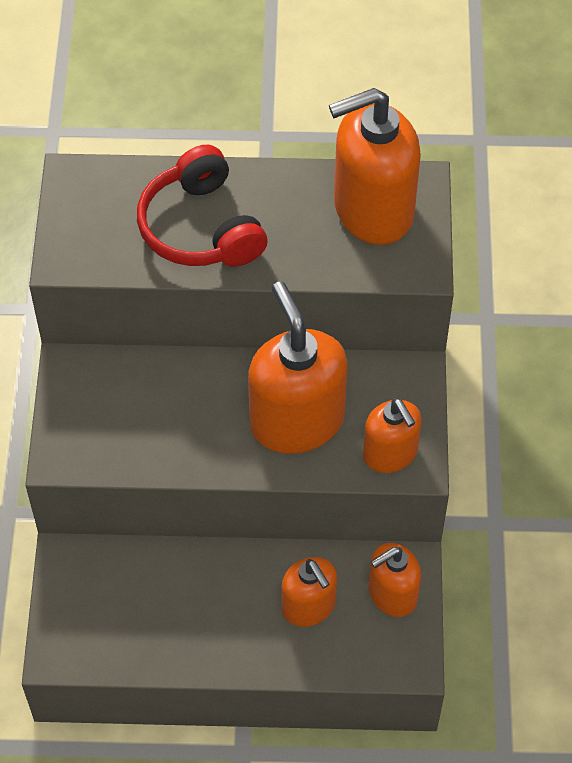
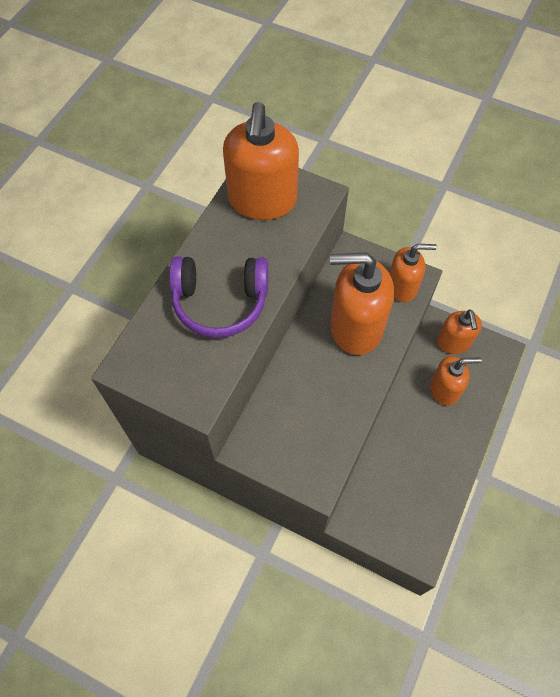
camera: 65 degrees left, 5 degrees up
(201, 227) = (220, 302): red headphones -> purple headphones

